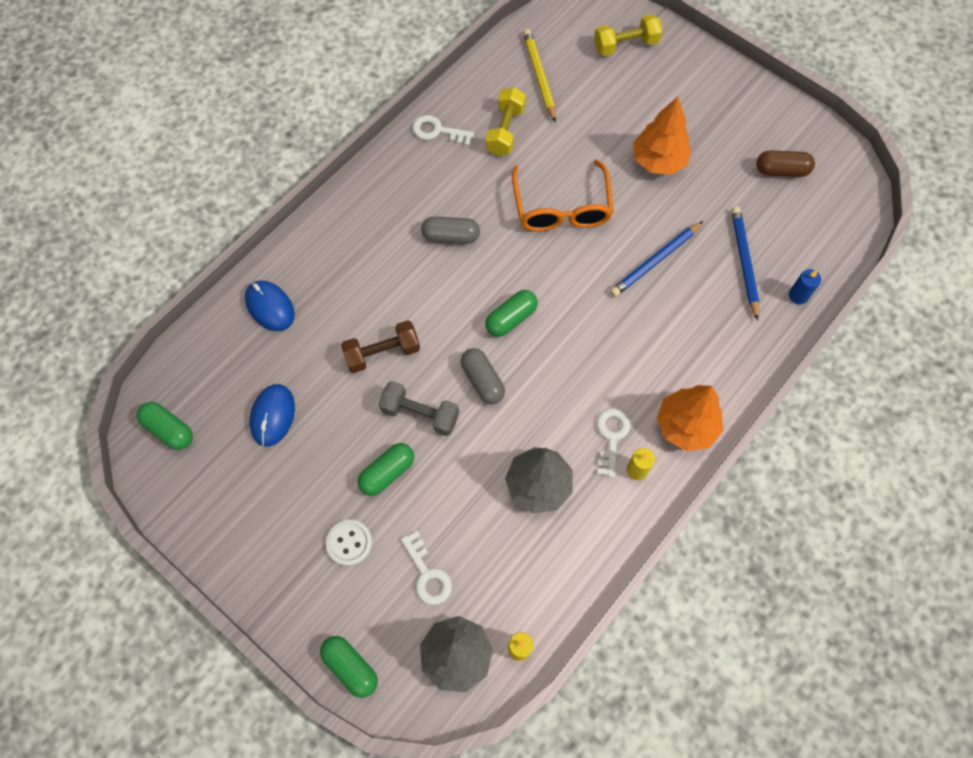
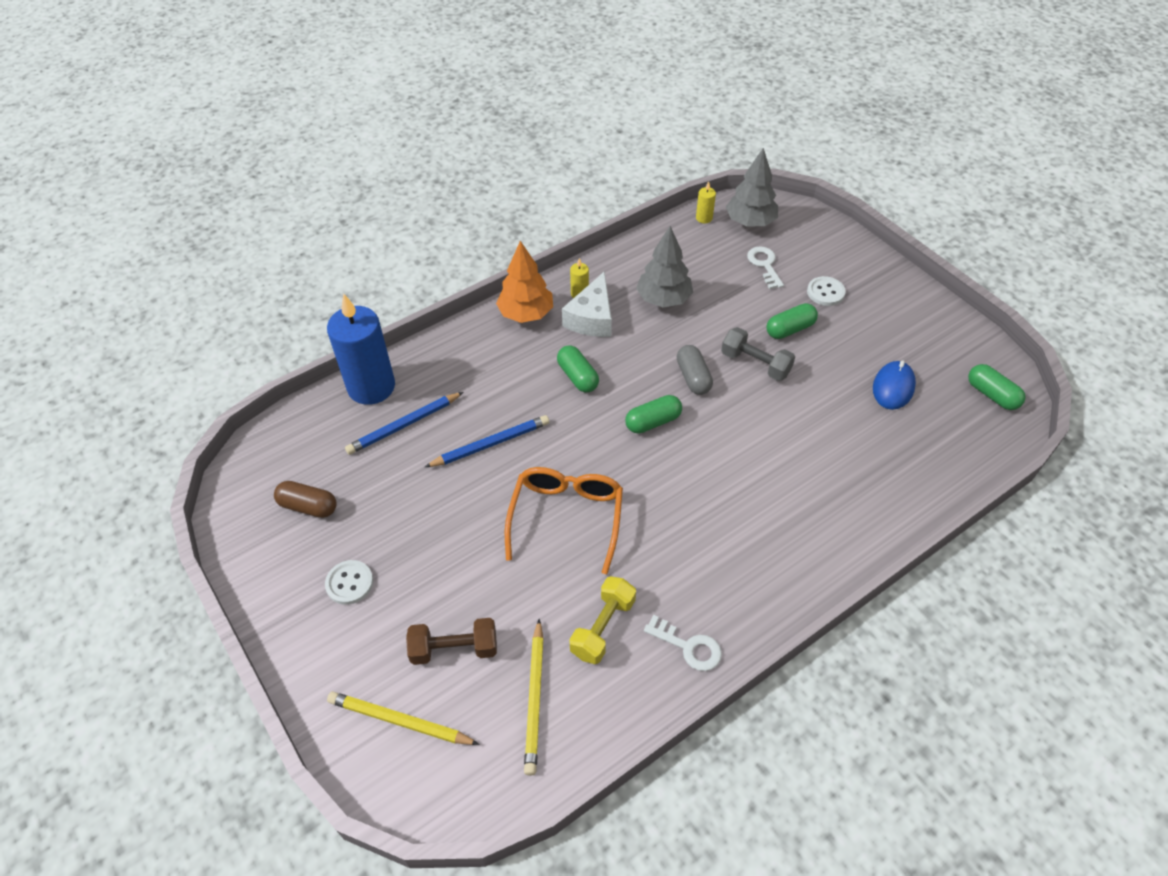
camera: 165 degrees left, 15 degrees down
(270, 307) = (900, 481): blue mouse -> none
(350, 667) = (828, 229): green capsule -> green capsule (578, 376)
(382, 353) = (785, 417): brown dumbbell -> brown dumbbell (454, 649)
(451, 236) = (697, 512): grey capsule -> none
(611, 437) = (592, 318): white key -> white cheese
(626, 45) = (399, 721): yellow dumbbell -> yellow pencil
(658, 161) = (436, 547): orange tree -> none
(711, 120) = (349, 583): none -> white button
(744, 262) = (404, 425): blue pencil -> blue pencil turned 45 degrees clockwise
(798, 296) = (371, 387): blue candle -> blue candle, size x2.45

